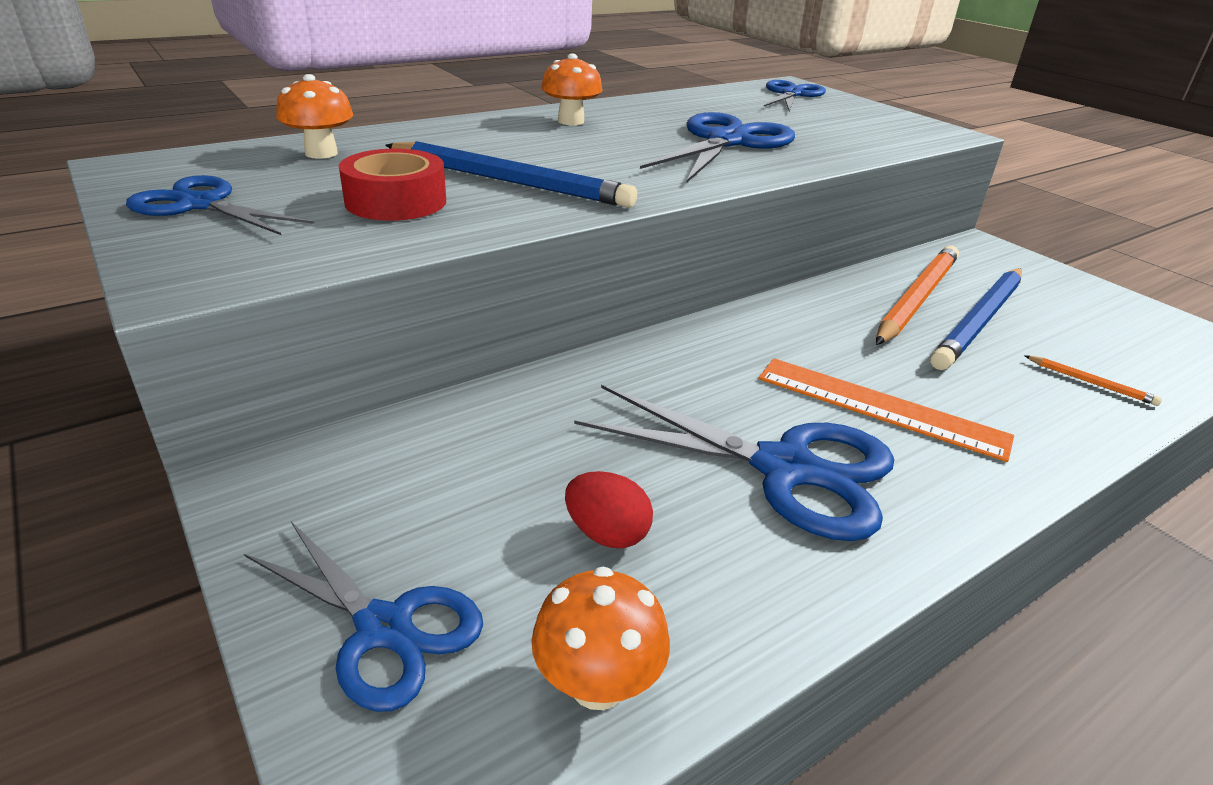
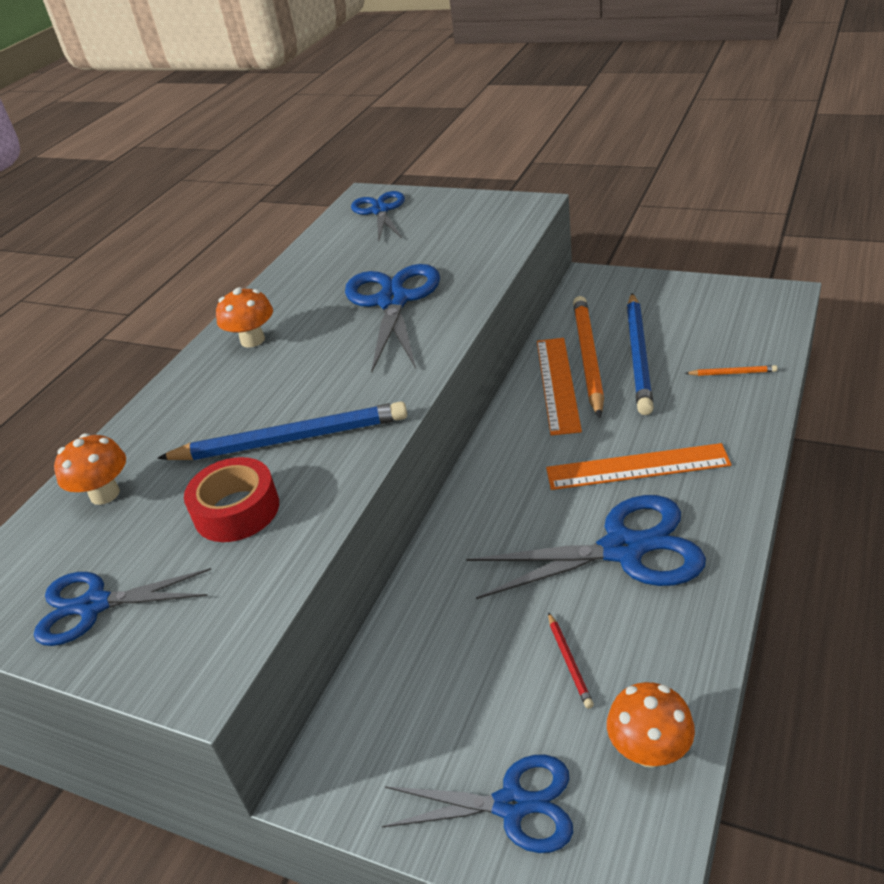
camera: 25 degrees left, 5 degrees up
(607, 534) = (569, 662): red egg -> red pencil
(859, 304) = (557, 384): none -> orange ruler

